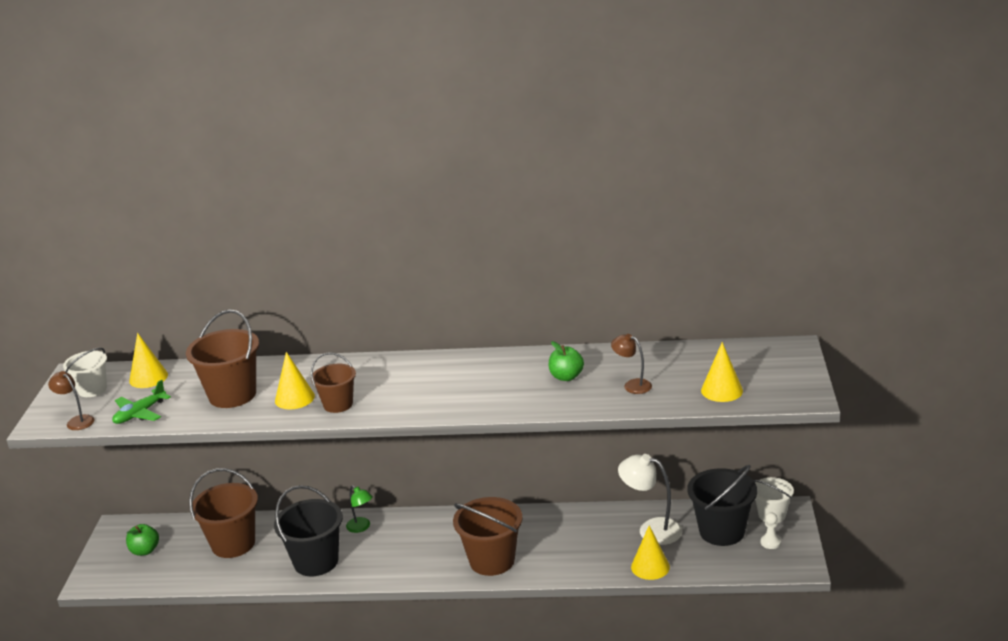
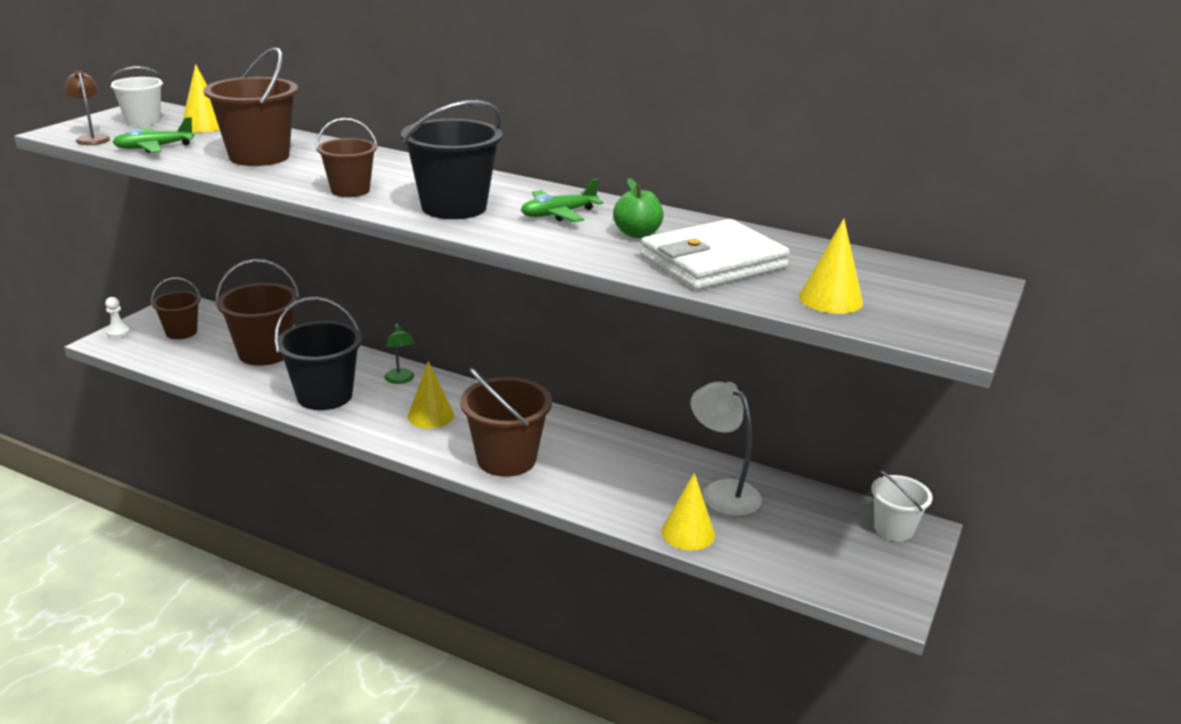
camera: 20 degrees right, 0 degrees up
(145, 551) = (181, 332): green apple -> brown bucket
(294, 398) = (314, 174): yellow cone -> yellow cone (430, 415)
(501, 377) = (558, 214): none -> green plane
(632, 385) = (712, 262): brown lamp -> white wallet
(722, 531) = (811, 525): black bucket -> black bucket (454, 207)
(770, 542) = (869, 561): white pawn -> white pawn (118, 332)

